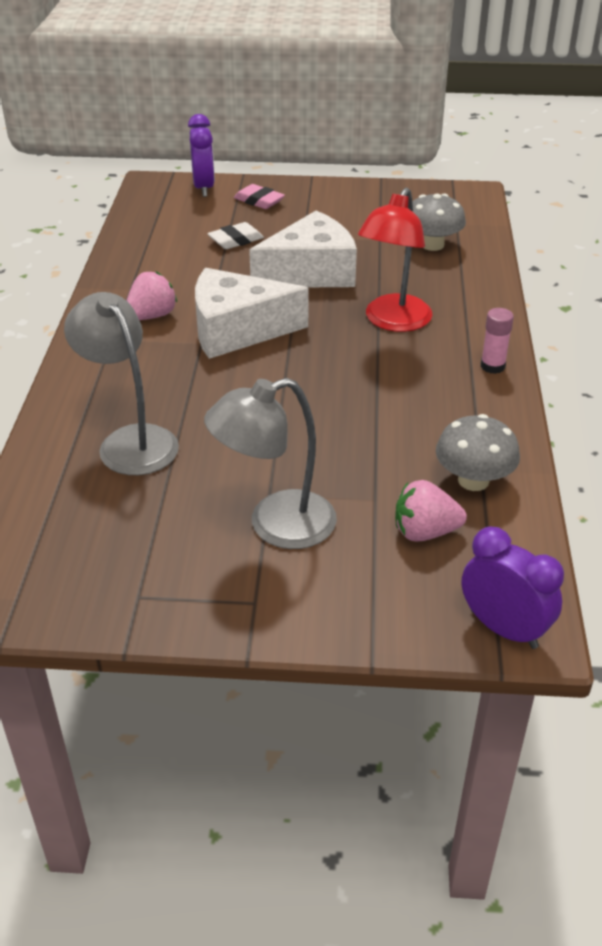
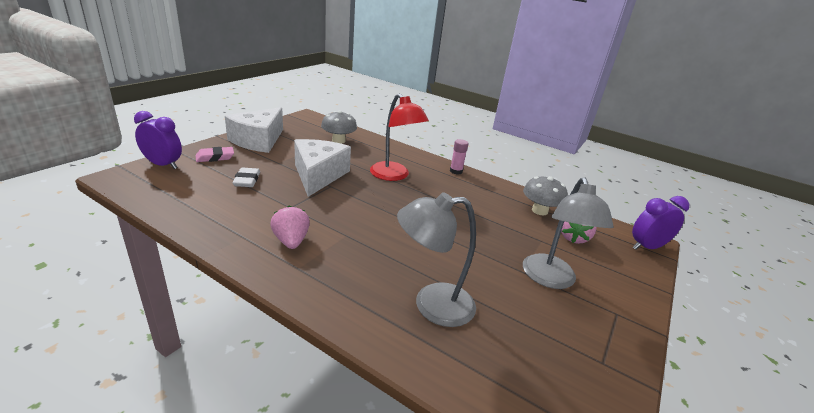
camera: 65 degrees left, 10 degrees down
(237, 330) = (348, 218): white cheese -> white cheese (258, 140)

